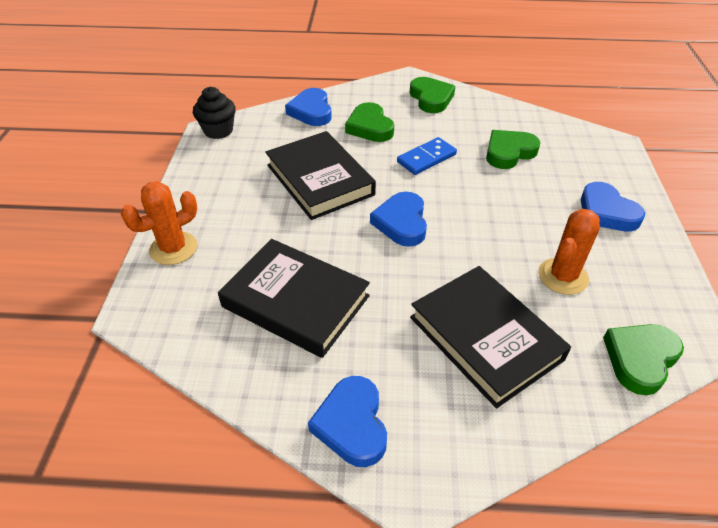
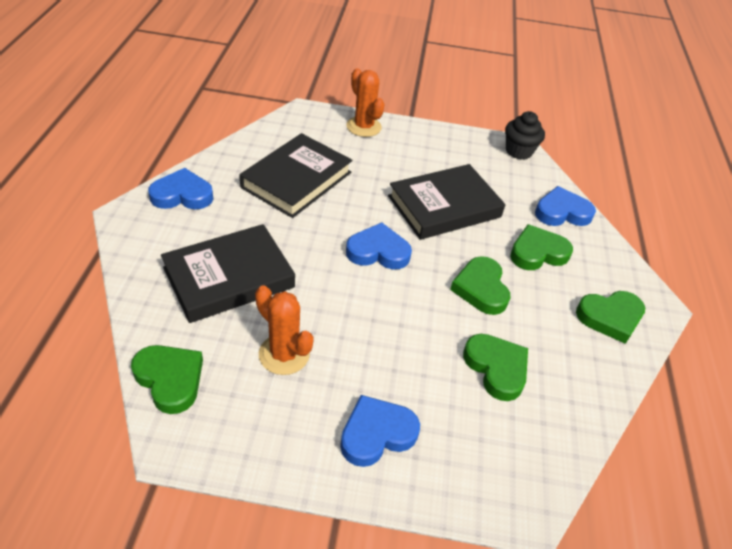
camera: 90 degrees right, 0 degrees up
(426, 158) = (481, 289): blue domino -> green heart

